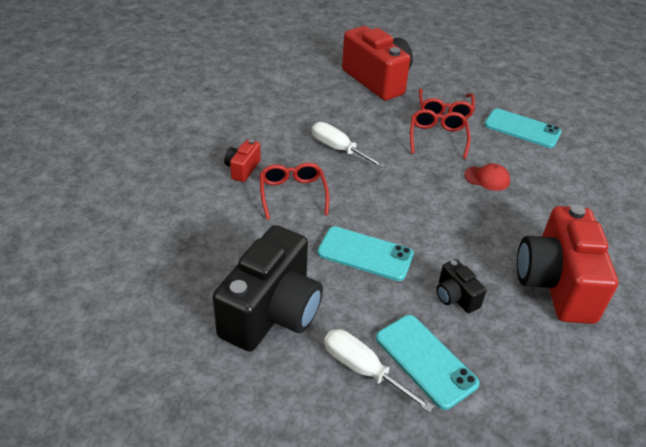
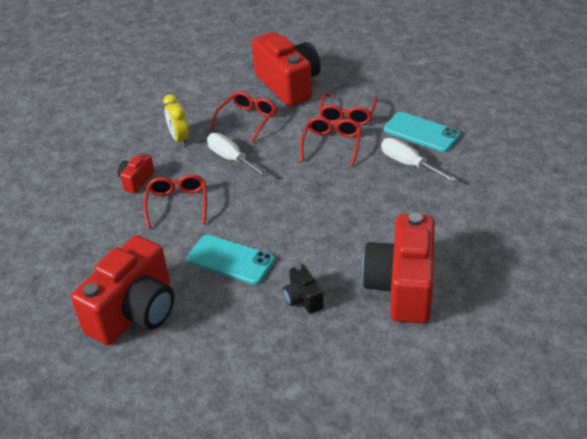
camera: 10 degrees right, 0 degrees up
(272, 312) = (135, 312): black camera -> red camera
(279, 128) = (179, 138): none -> yellow clock
(345, 112) = (247, 120): none -> red glasses
(363, 369) = (202, 361): white screwdriver -> white screwdriver (408, 164)
(425, 361) = (259, 354): turquoise phone -> none
(487, 178) = (368, 185): red cap -> none

